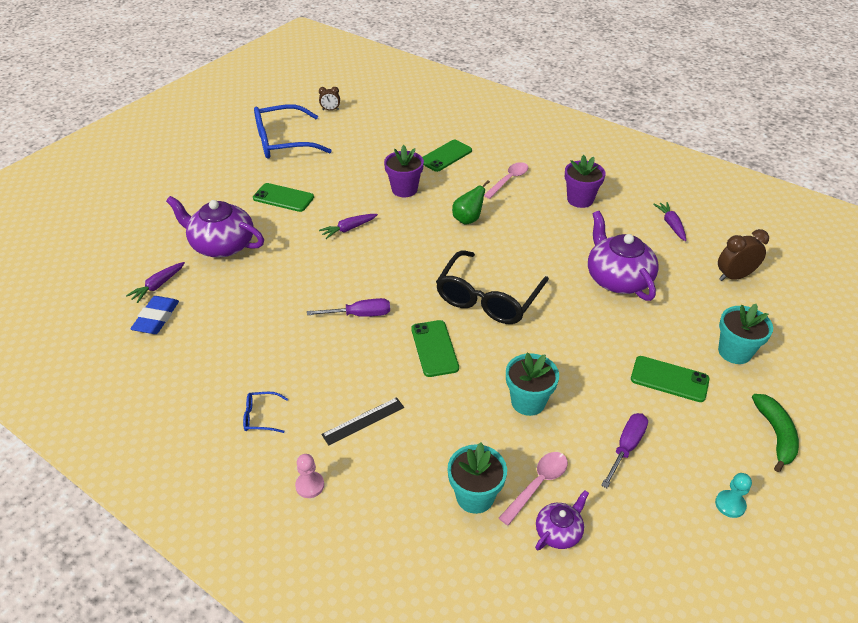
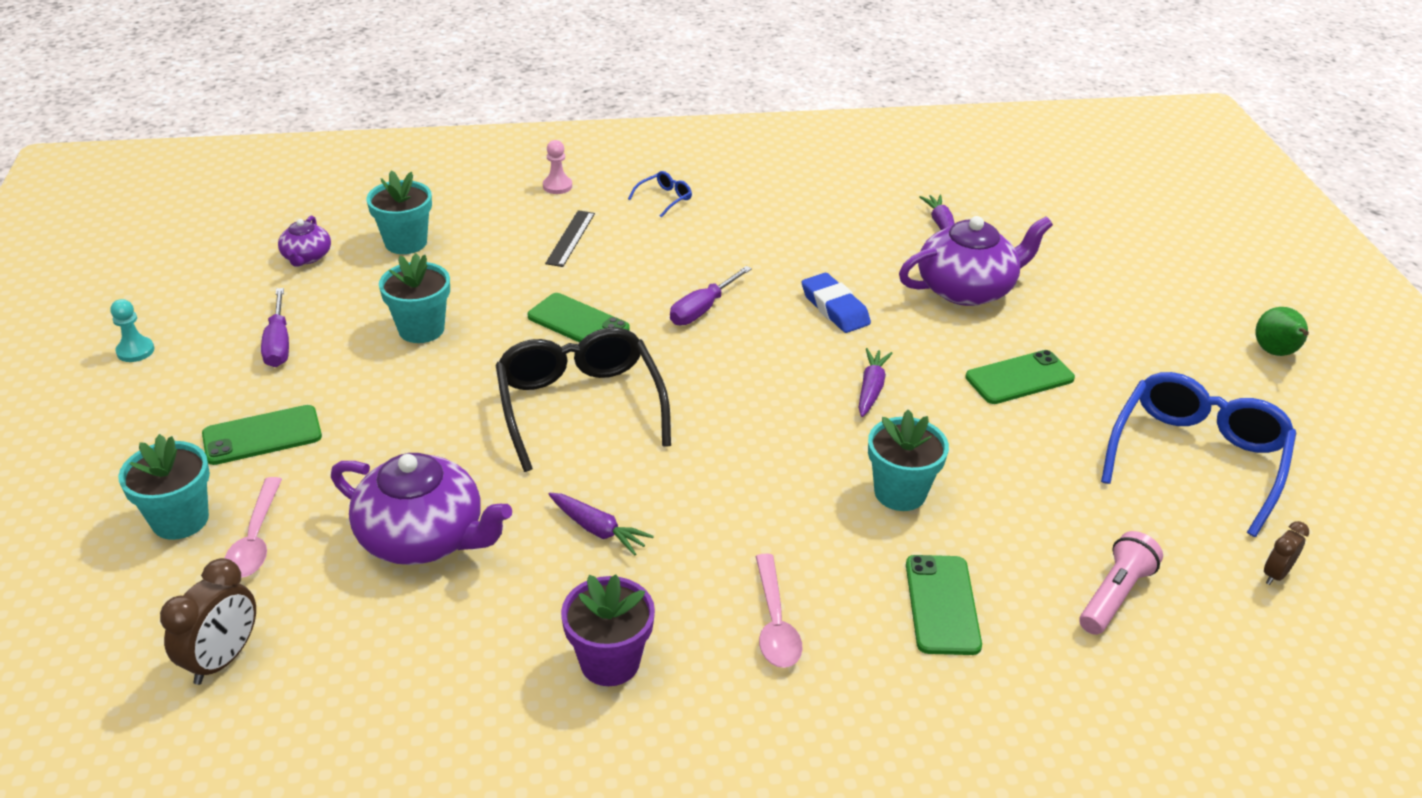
camera: 135 degrees right, 5 degrees down
(156, 318) = (885, 205): blue eraser -> blue eraser (835, 308)
(388, 130) = (1114, 595): none -> pink flashlight
(404, 189) = (900, 492): purple flower pot -> turquoise flower pot
(468, 219) = (742, 501): green pear -> green pear (1275, 353)
(538, 484) = (352, 275): pink spoon -> pink spoon (255, 539)
(671, 225) = (397, 711): purple carrot -> purple carrot (597, 529)
(775, 435) = (93, 442): green banana -> none

